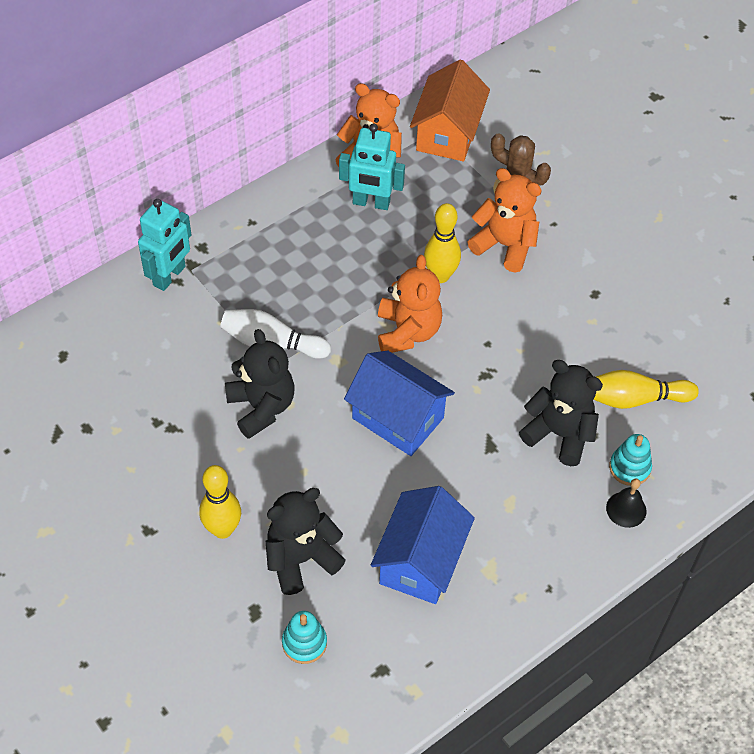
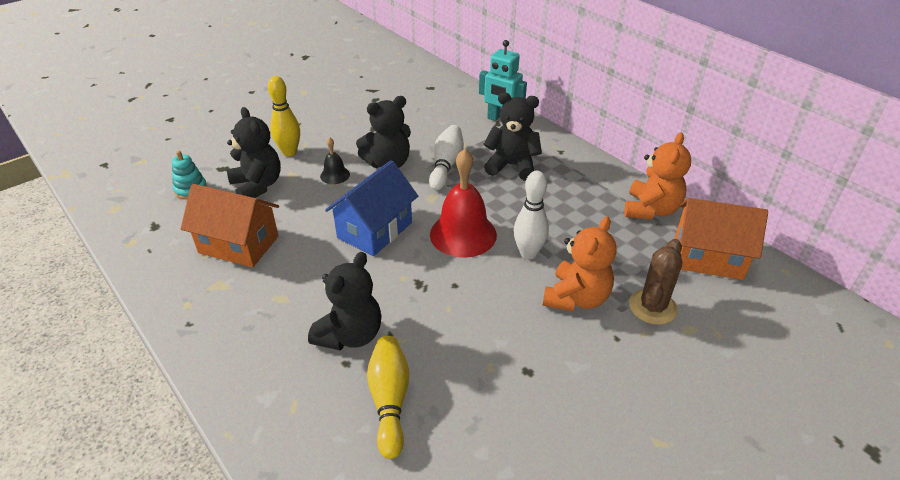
camera: 90 degrees right, 15 degrees down
(279, 274) = (512, 166): none -> black teddy bear
(371, 203) = (601, 210): turquoise robot -> none
(407, 332) = (463, 234): orange teddy bear -> red bell
(420, 561) = (239, 244): blue house -> orange house
(440, 276) = (528, 253): yellow bowling pin -> white bowling pin
(626, 509) = (256, 386): black bell -> black bell (335, 175)
(629, 468) = (304, 391): turquoise stacking toy -> none

